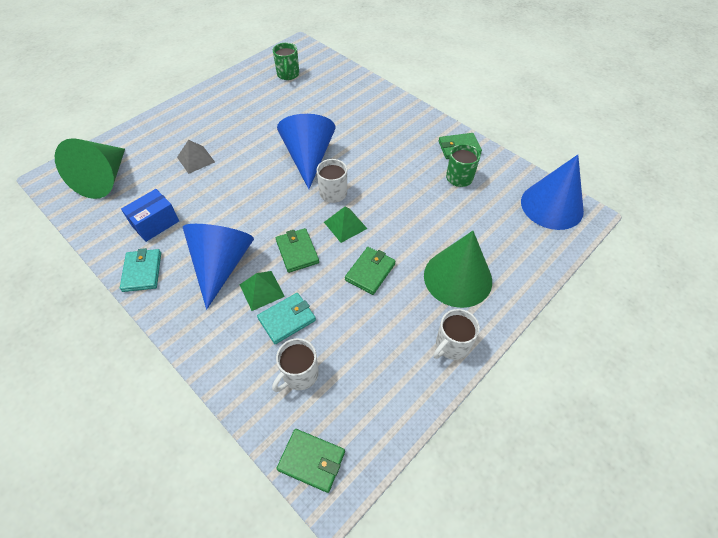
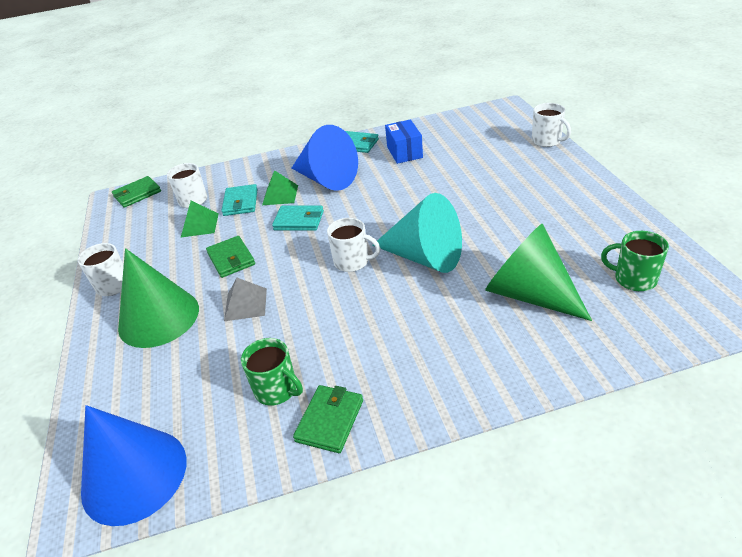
camera: 125 degrees right, 15 degrees down
(104, 179) = (485, 131): green cone -> green cone (529, 294)
(122, 137) = (547, 141): none -> white mug
(196, 159) = (479, 179): grey pyramid -> grey pyramid (246, 304)
(297, 251) = (299, 220): green wallet -> turquoise wallet
(308, 158) = (424, 257): blue cone -> turquoise cone
(345, 225) = (299, 258): green pyramid -> green pyramid (199, 225)

